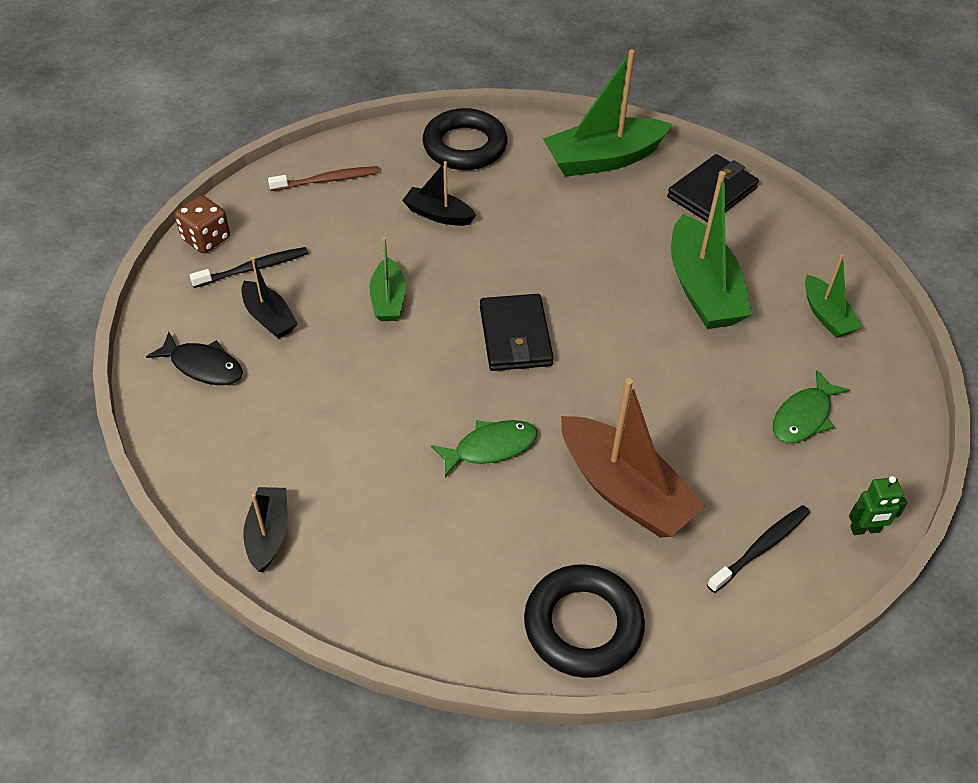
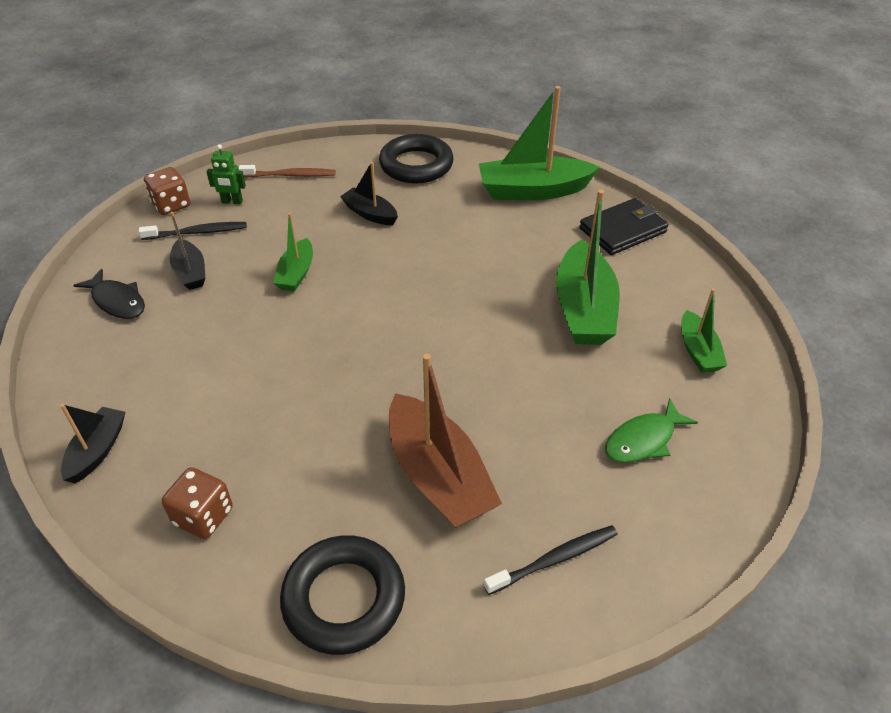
camera: 15 degrees right, 5 degrees down
(412, 577) = (203, 516): none -> brown dice
(490, 447) = (329, 413): green fish -> none
(515, 336) = (394, 321): black wallet -> none
(865, 529) = (672, 564): green robot -> green robot (232, 202)

